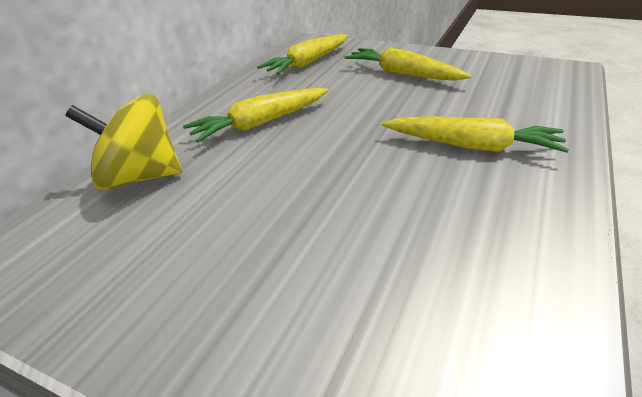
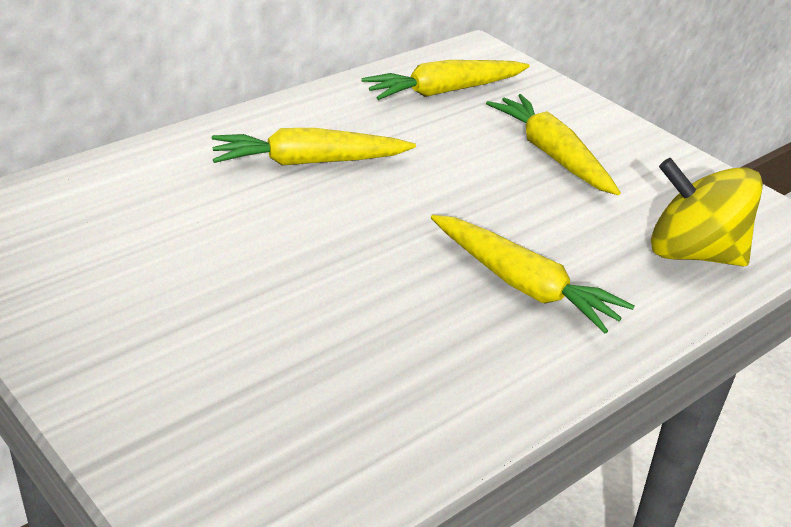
camera: 20 degrees right, 0 degrees up
(139, 177) = (135, 181): yellow spinning top -> yellow spinning top (693, 253)

